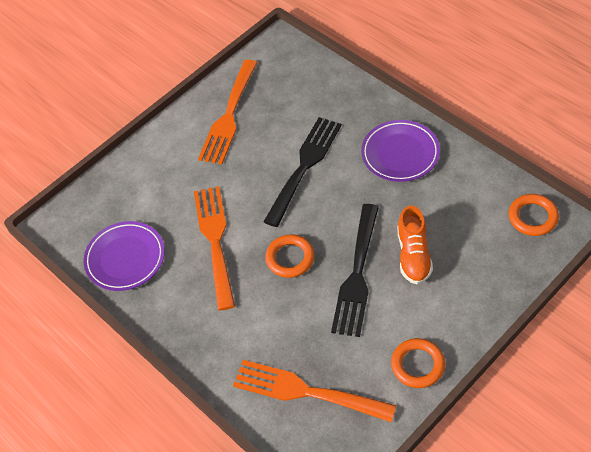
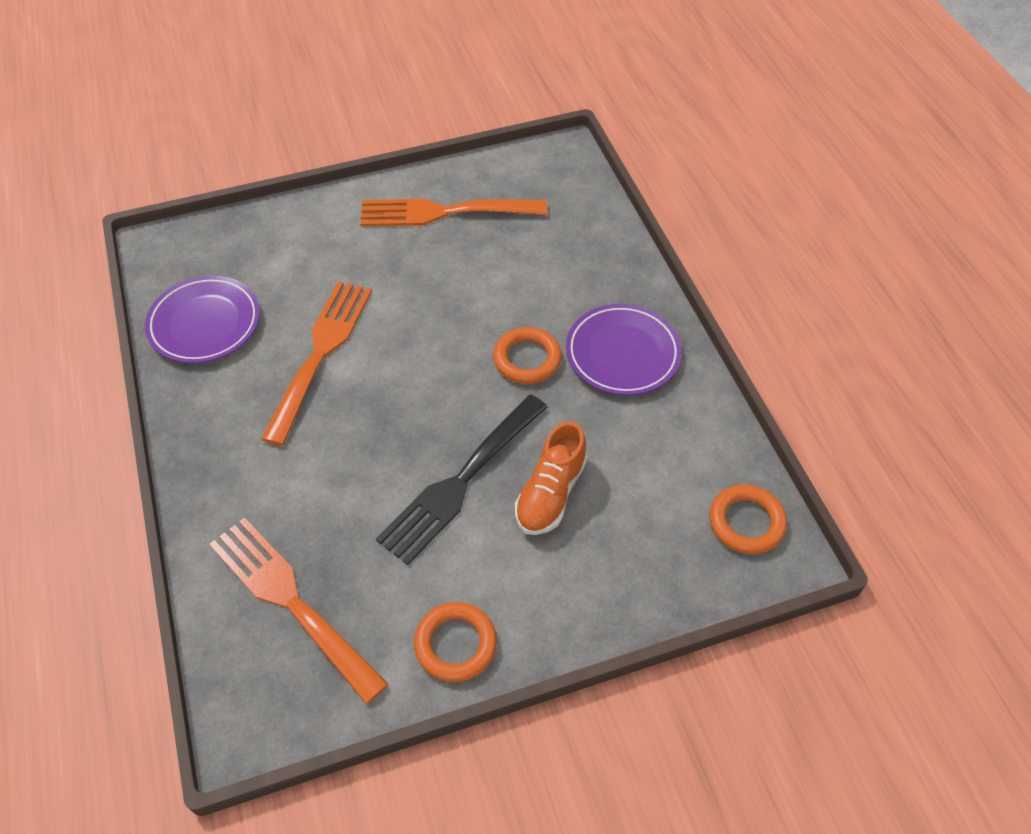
camera: 20 degrees right, 0 degrees up
(229, 116) = (444, 212): orange fork -> orange fork turned 45 degrees clockwise
(290, 258) = (393, 419): orange ring -> orange ring (527, 359)
(304, 166) = (491, 313): black fork -> none

